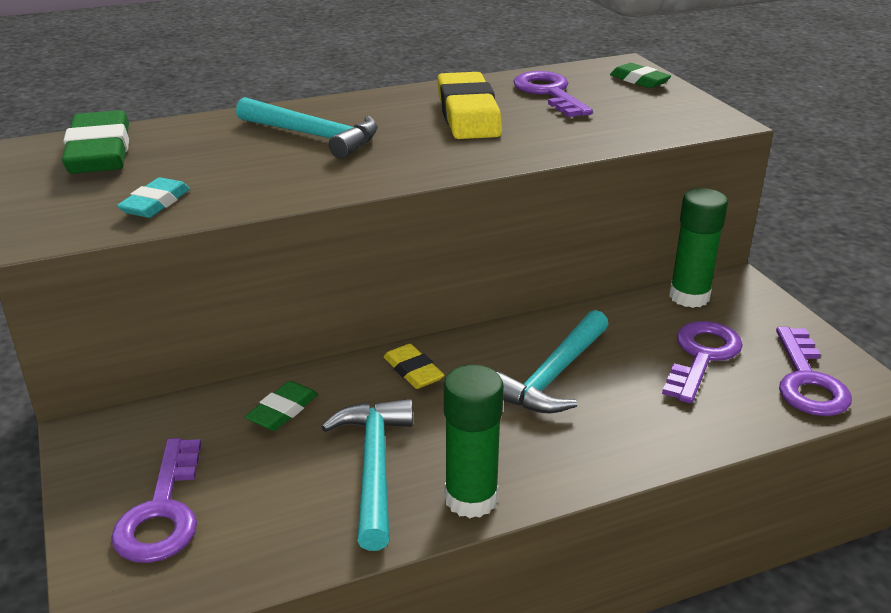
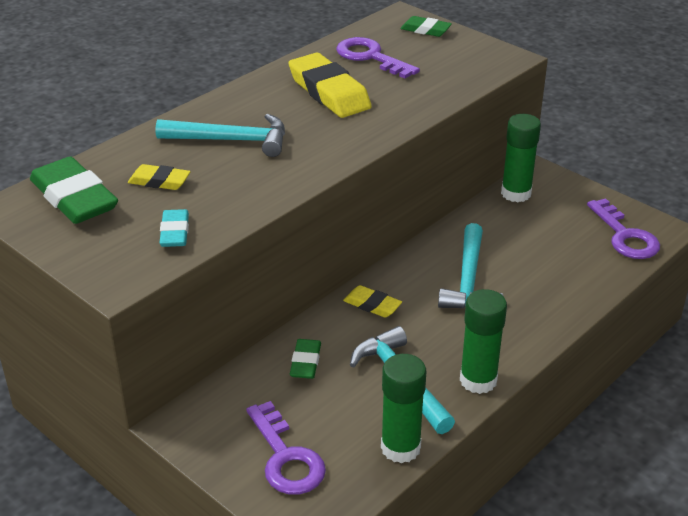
camera: 25 degrees left, 5 degrees up
(198, 156) = (159, 181): none -> yellow eraser
(303, 549) = (400, 448): none -> green glue stick
(701, 357) = (552, 237): purple key -> none

